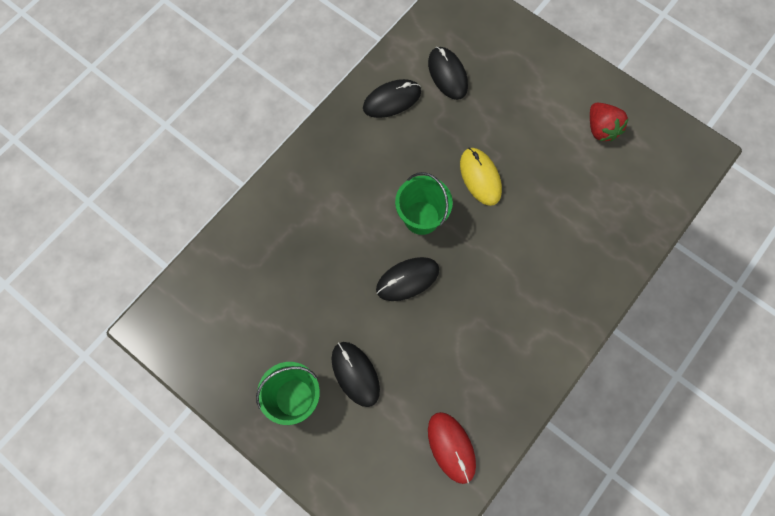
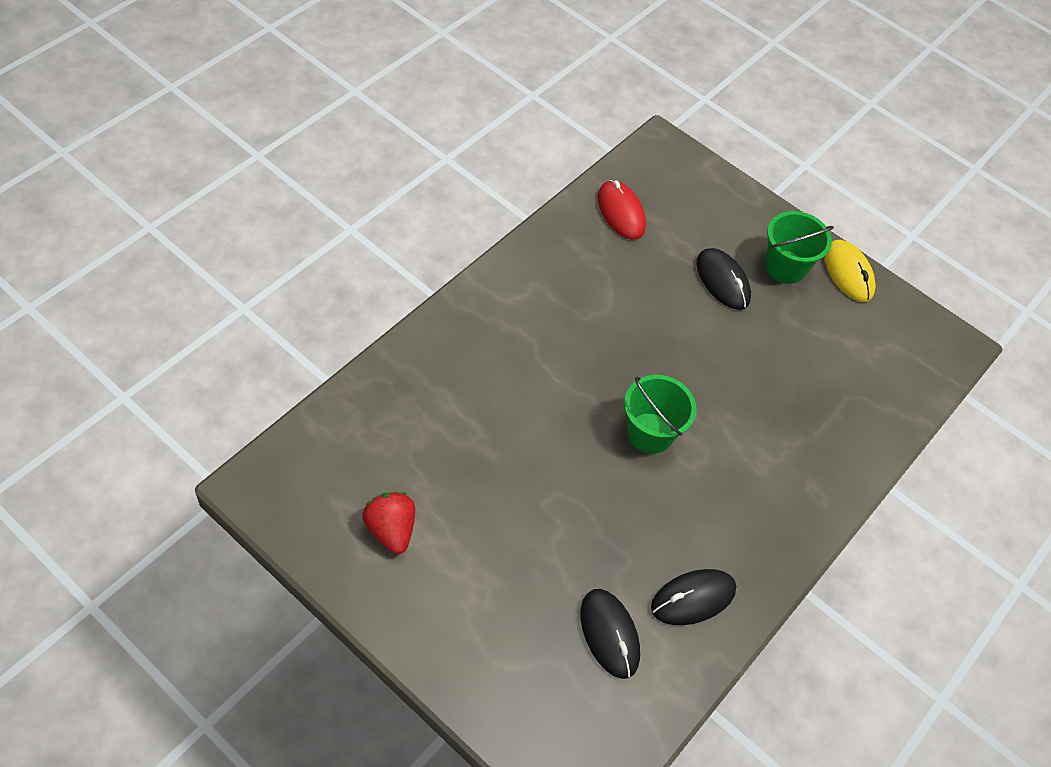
camera: 175 degrees right, 15 degrees down
(407, 279) = (667, 365): black mouse -> none
(480, 177) = (571, 477): yellow mouse -> yellow mouse (848, 273)

